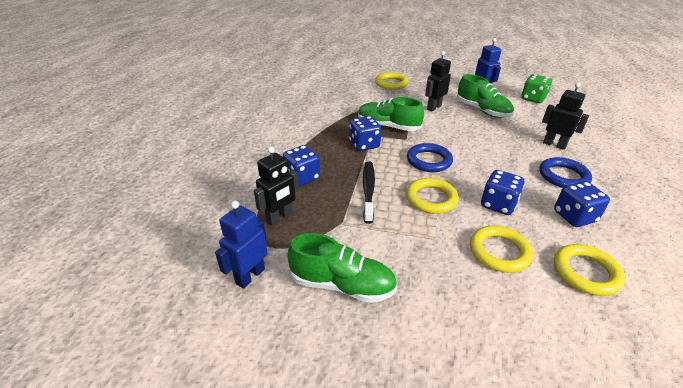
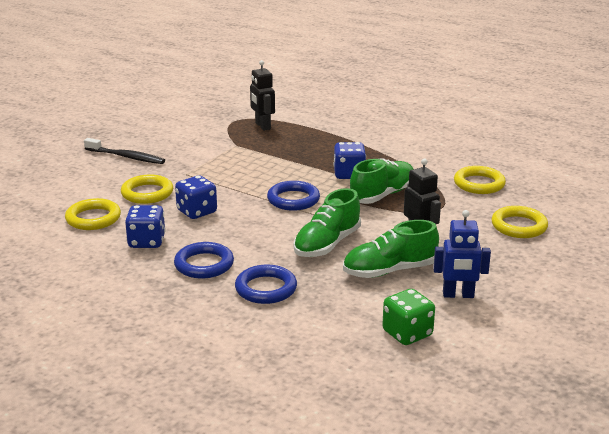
camera: 110 degrees right, 10 degrees down
(250, 276) = (212, 113): blue robot -> none
(302, 177) = (311, 139): blue dice -> none
(342, 285) = (177, 136): green shoe -> green shoe (327, 244)
(368, 190) = (269, 162): black toothbrush -> black toothbrush (126, 157)
(431, 199) = (233, 185): yellow ring -> yellow ring (479, 184)
(554, 144) = (266, 288): black robot -> blue ring

